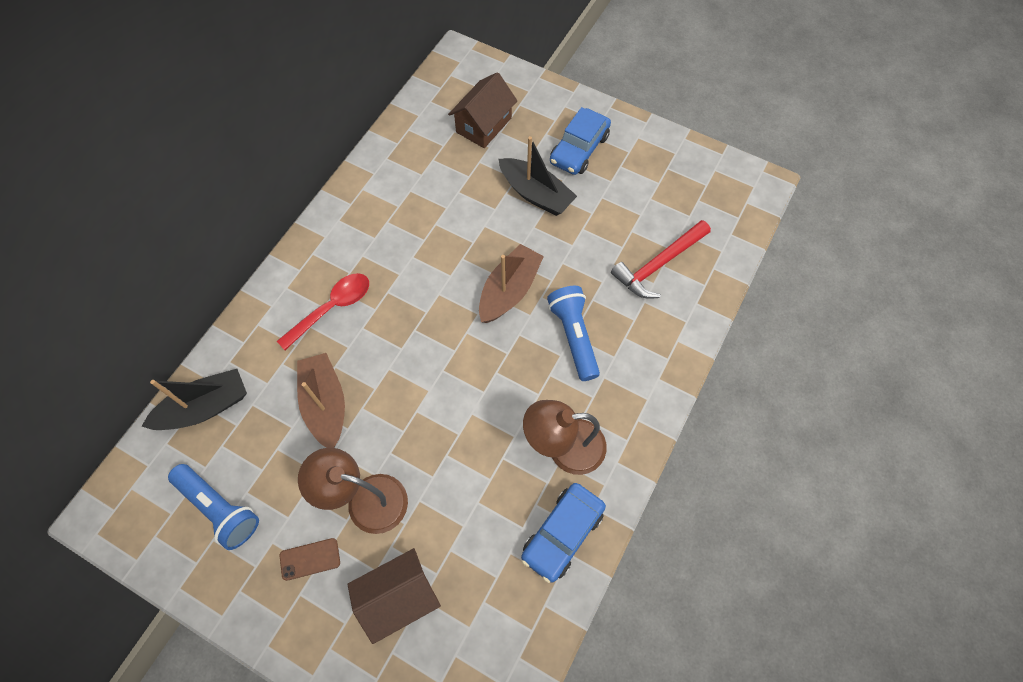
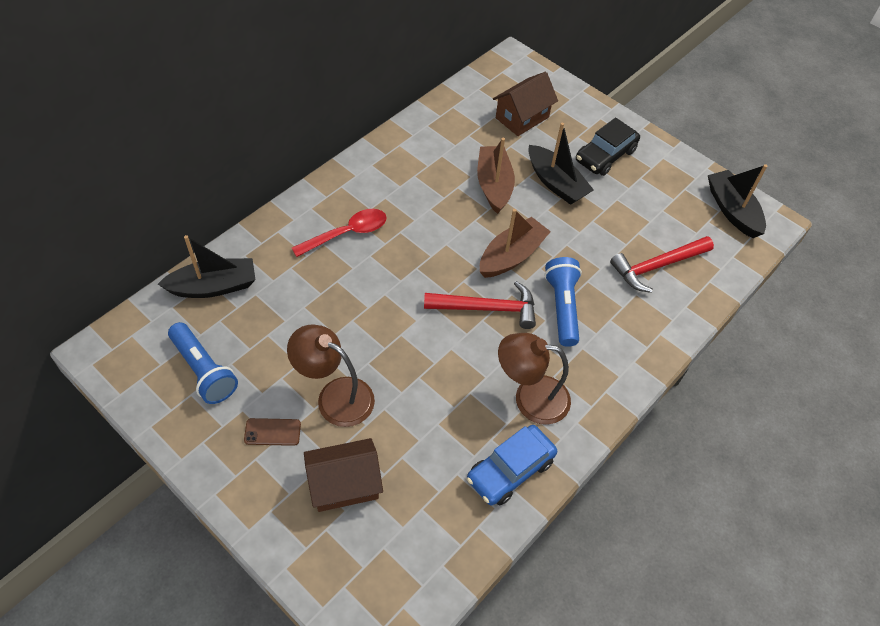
camera: 10 degrees right, 10 degrees down
(325, 404) = (320, 309): brown boat -> brown boat (494, 185)
(498, 358) = (487, 308): none -> red hammer
(579, 149) = (605, 155): blue car -> black car
(719, 181) = (732, 210): none -> black boat

